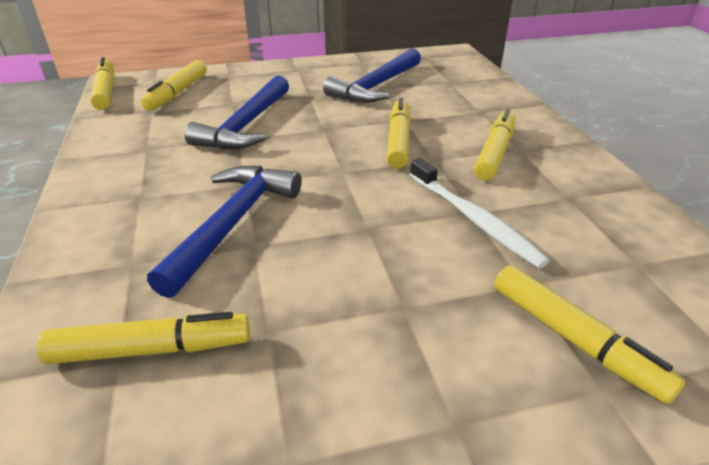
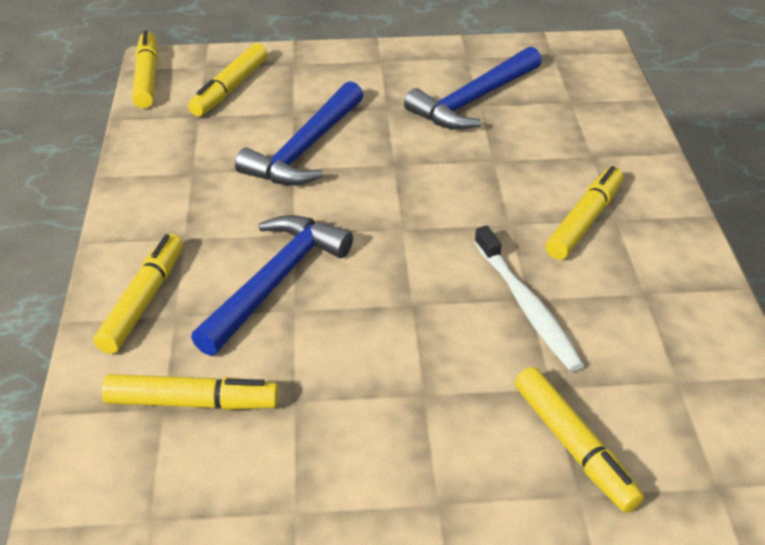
camera: 10 degrees right, 5 degrees up
(398, 141) = (477, 191): yellow marker -> yellow marker (143, 301)

